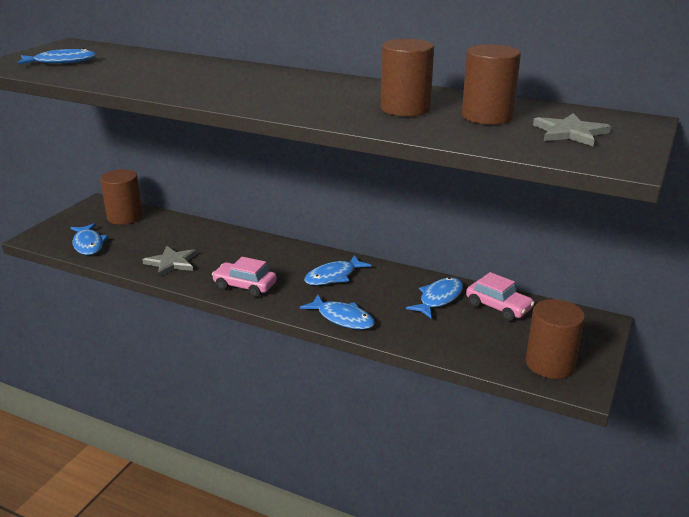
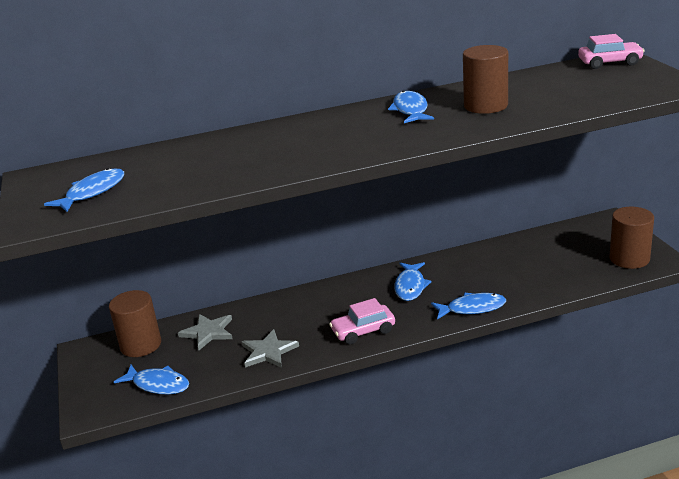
camera: 40 degrees left, 0 degrees up
(439, 298) = (503, 259): blue fish -> blue fish (410, 110)
(487, 116) = (543, 89): brown cylinder -> none
(498, 307) = (544, 243): pink car -> pink car (610, 63)
(569, 133) = (610, 80): grey star -> grey star (208, 332)

